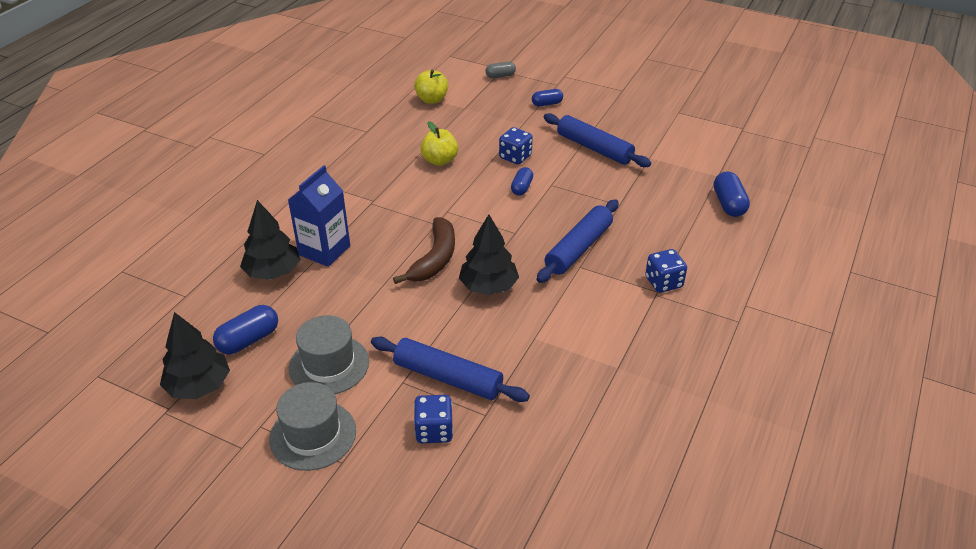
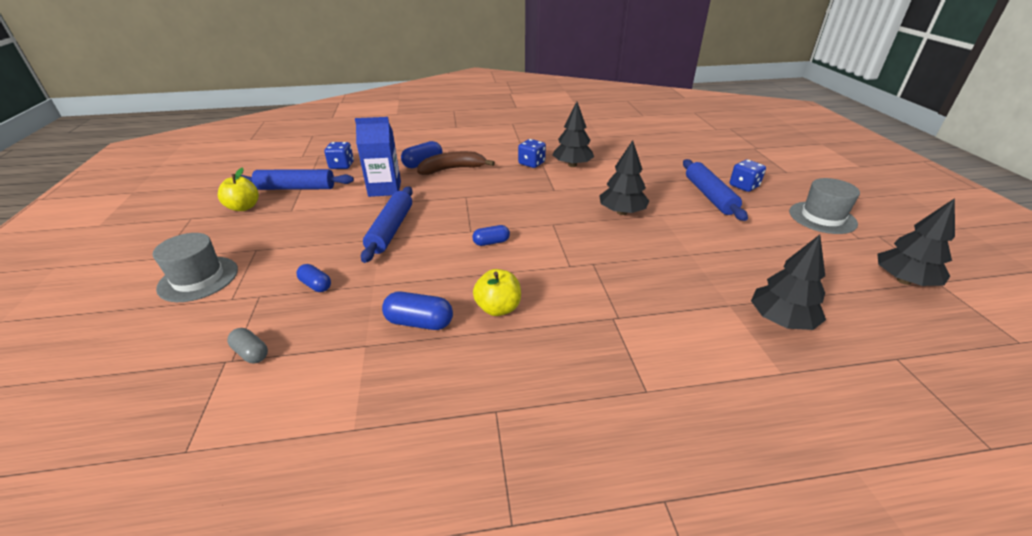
camera: 125 degrees left, 5 degrees down
(248, 340) = (841, 284): blue capsule -> blue capsule (419, 322)
(324, 250) = (712, 306): blue carton -> blue carton (385, 189)
(329, 365) = (782, 238): grey hat -> grey hat (198, 279)
(432, 100) = (361, 389): yellow apple -> yellow apple (244, 207)
(435, 259) = (631, 244): brown banana -> brown banana (452, 169)
(515, 157) = (444, 264): blue dice -> blue dice (341, 165)
(578, 248) = (536, 195): blue rolling pin -> blue rolling pin (296, 188)
(630, 313) = (572, 165): none -> black tree

